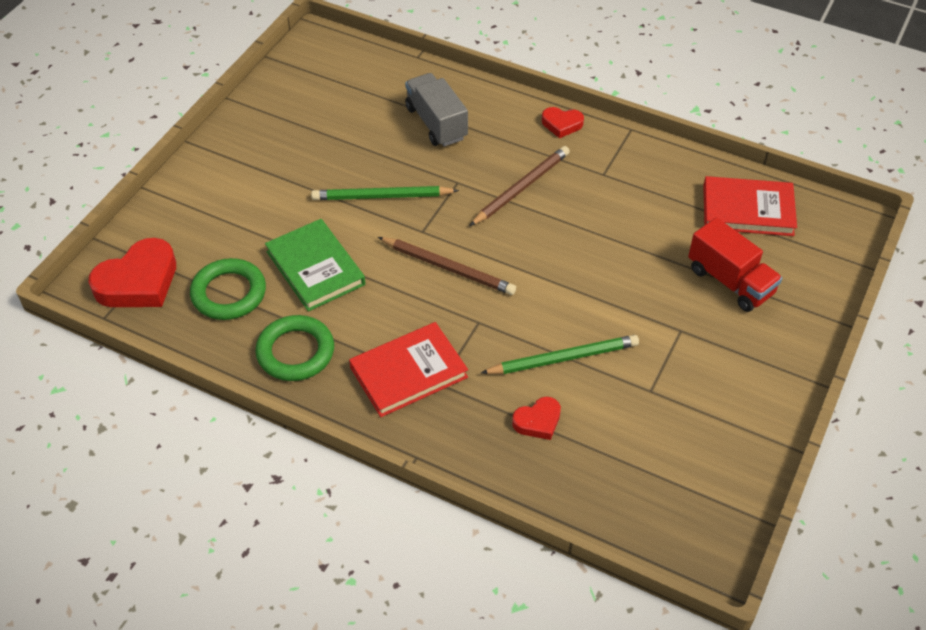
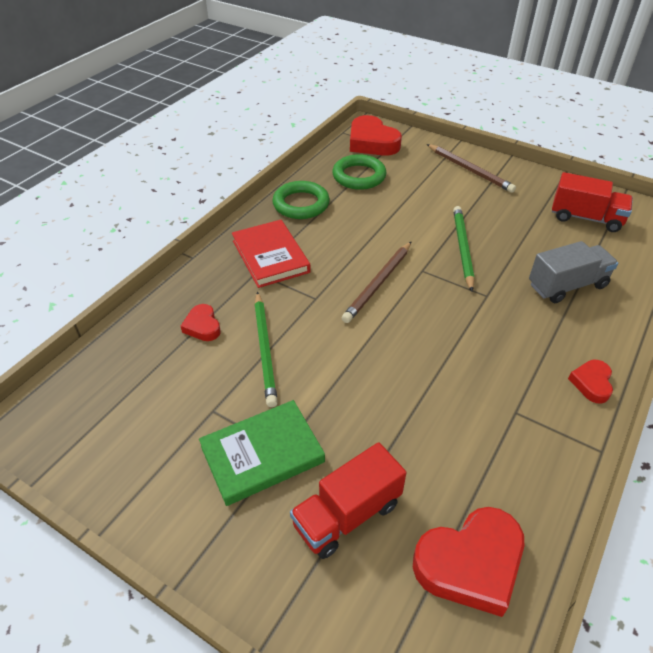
camera: 95 degrees right, 5 degrees down
(315, 268) = (381, 213): green book -> green book (262, 454)
(322, 95) = (586, 218): none -> red truck
(521, 188) = (484, 340): brown pencil -> brown pencil (470, 170)
(748, 210) = (470, 563): red book -> red heart

